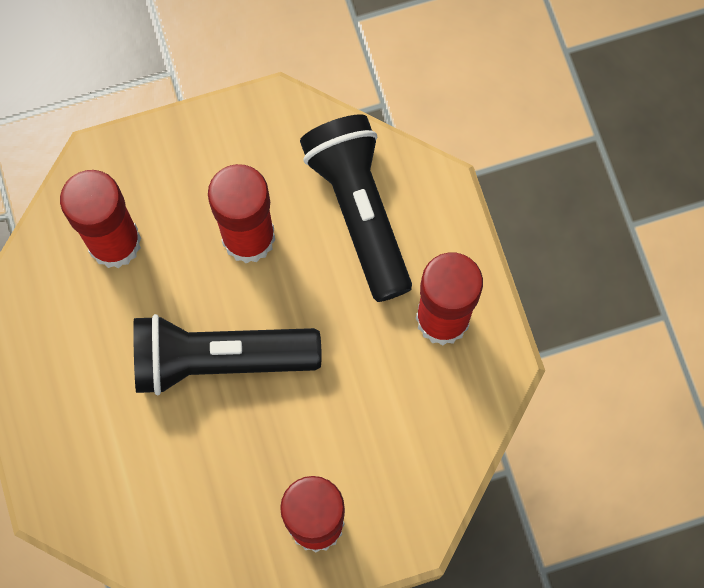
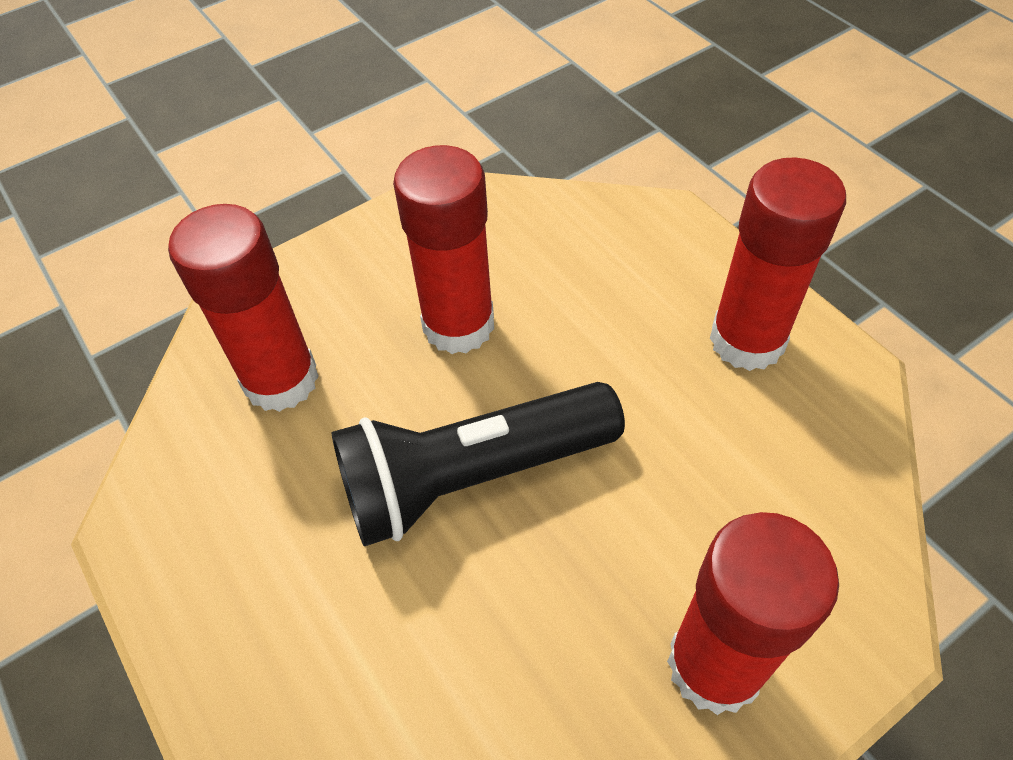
camera: 15 degrees left, 20 degrees down
(359, 211) = (584, 261): black flashlight -> none

